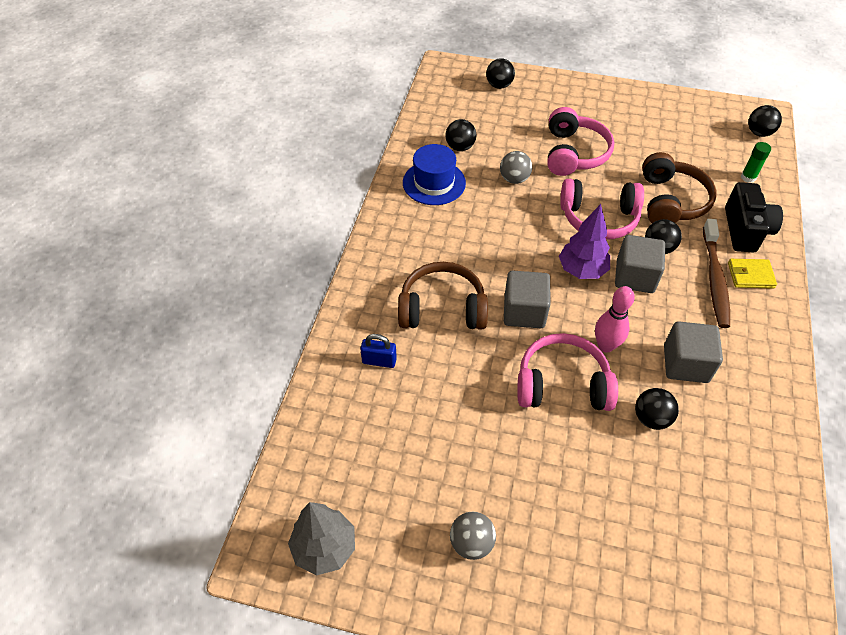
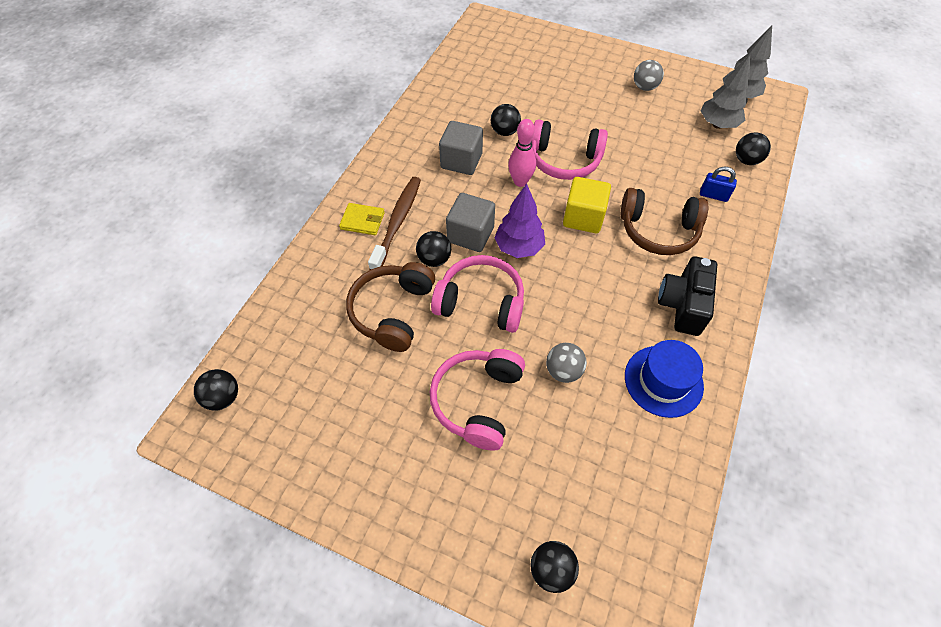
camera: 170 degrees left, 5 degrees up
(363, 478) = (717, 125): none -> grey tree
(460, 147) = (626, 437): black ball -> black ball (746, 160)
(524, 312) = (583, 217): grey cube -> yellow cube
(745, 230) = (336, 265): black camera -> black camera (682, 305)
(748, 177) = (287, 330): green glue stick -> none

